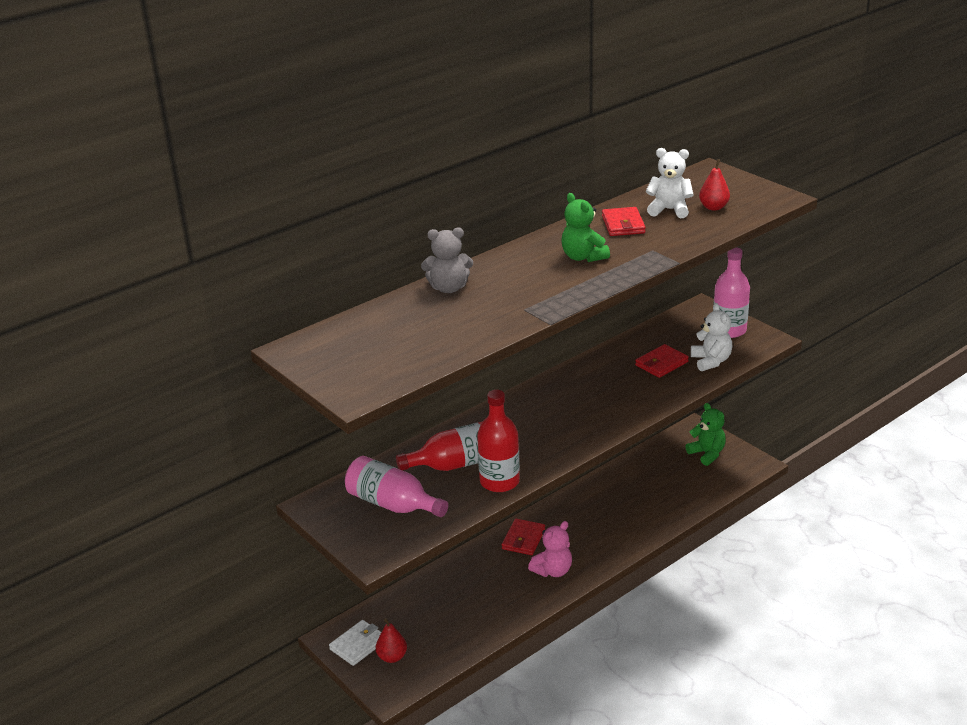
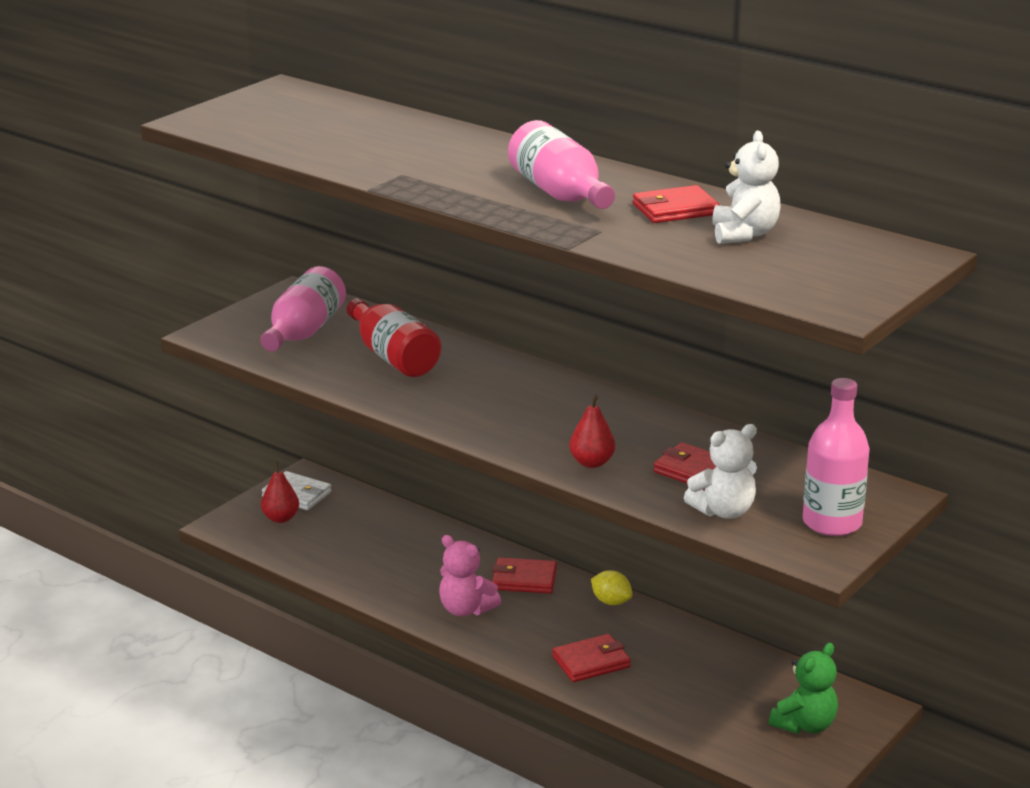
camera: 75 degrees right, 5 degrees down
(448, 288) = (445, 135): grey teddy bear -> none
(499, 481) = (362, 385): red bottle -> none
(562, 505) = (611, 602): none -> yellow lemon
(583, 257) = (560, 193): green teddy bear -> pink bottle
(628, 523) = (591, 662): none -> red wallet
(713, 207) = (772, 262): red pear -> red pear (591, 463)

